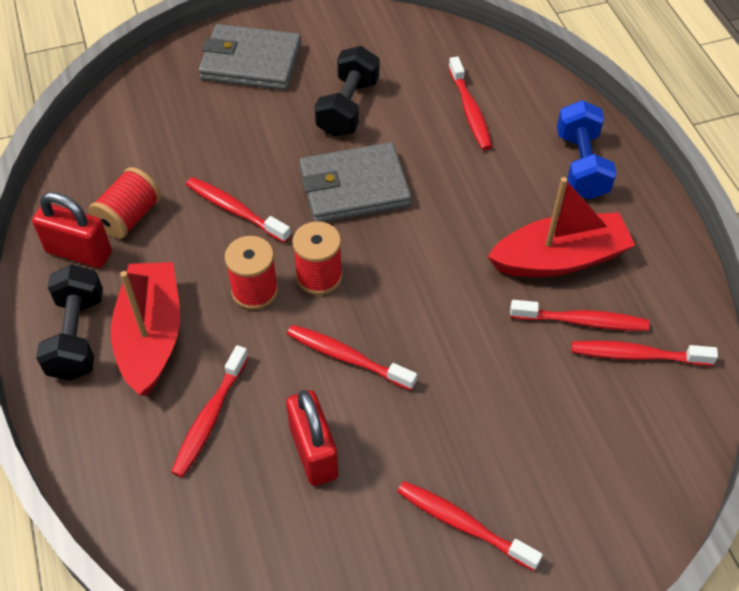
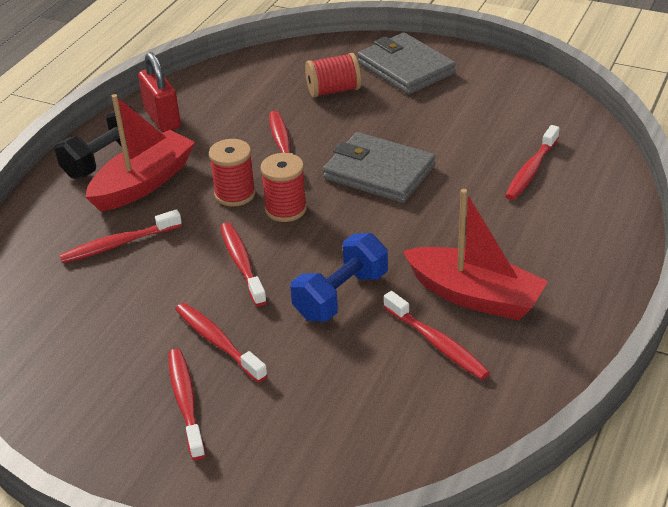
camera: 45 degrees right, 15 degrees down
(129, 217) = (214, 115): red spool -> red spool (333, 90)
(313, 452) = (151, 300): red padlock -> none
(348, 107) = (439, 125): black dumbbell -> none
(581, 165) = (577, 249): blue dumbbell -> blue dumbbell (341, 295)
(636, 355) = (451, 390): red toothbrush -> red toothbrush (218, 342)

